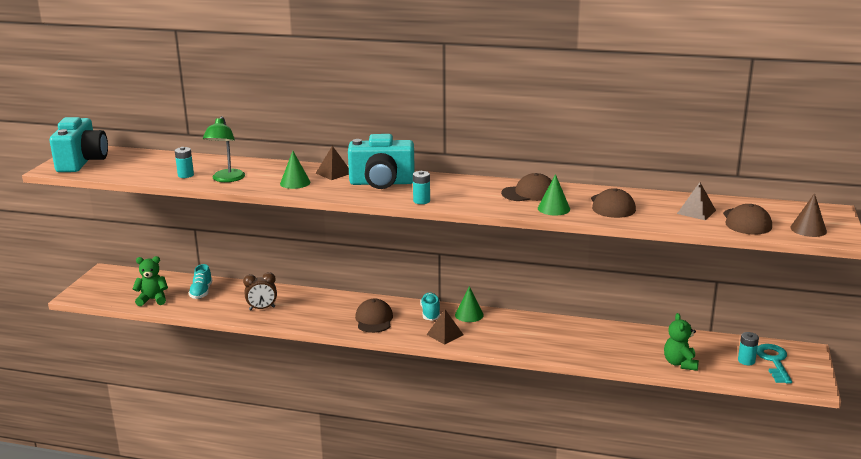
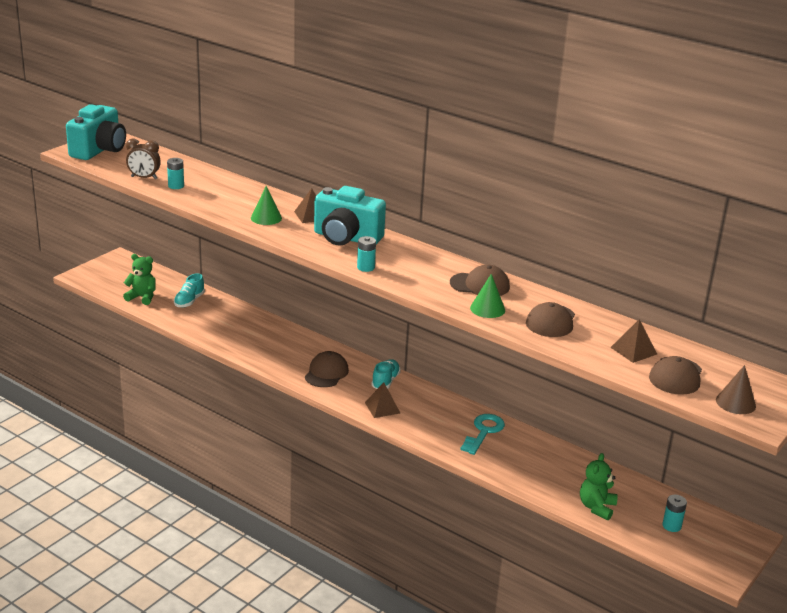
camera: 20 degrees right, 5 degrees up
(226, 179) = (208, 199): green lamp -> none
(262, 308) = (231, 333): brown clock -> brown clock (144, 178)
(469, 315) = (422, 393): green cone -> none
(774, 361) = (702, 535): turquoise key -> turquoise key (483, 432)

